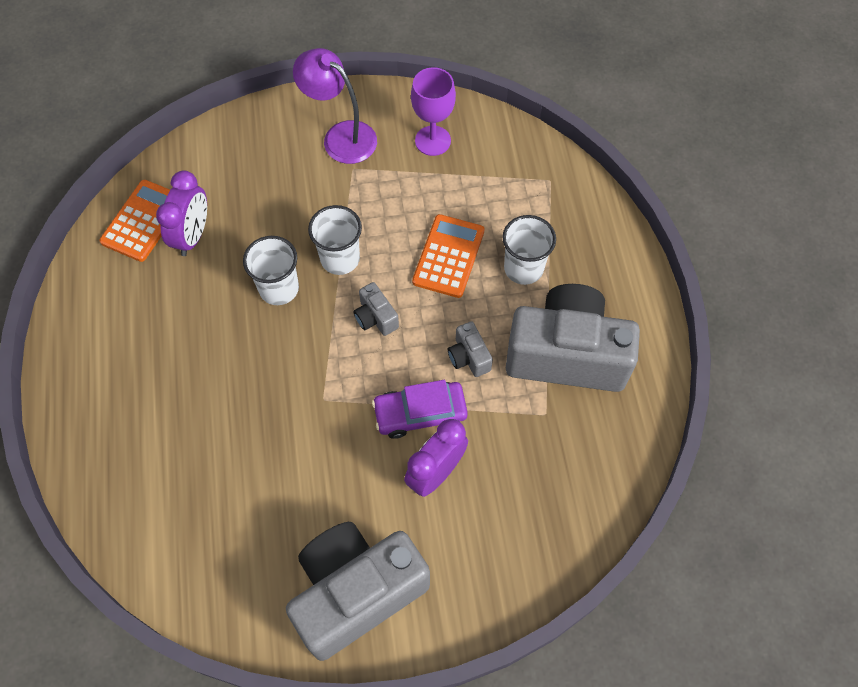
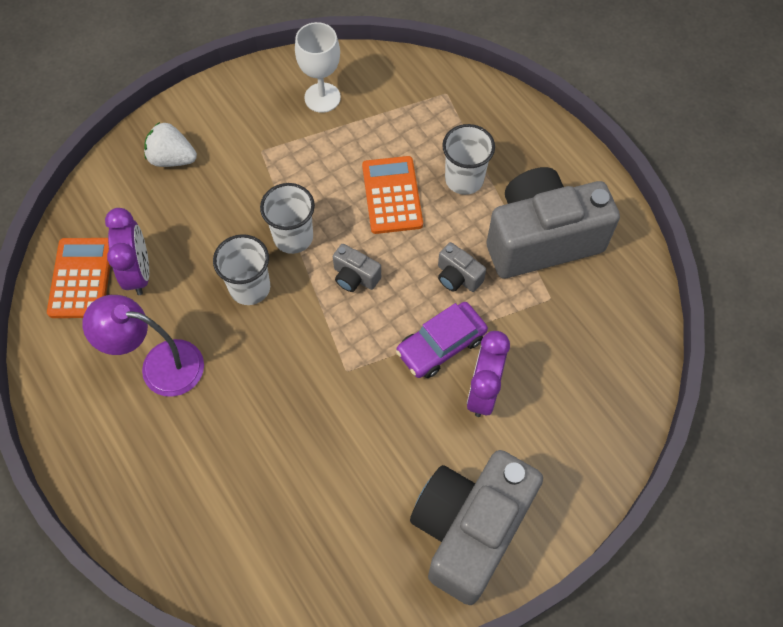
camera: 25 degrees left, 0 degrees up
(272, 145) = (172, 158): none -> white strawberry
(341, 136) = (234, 125): purple lamp -> purple lamp (159, 365)
(432, 141) = (322, 97): purple goblet -> white goblet

